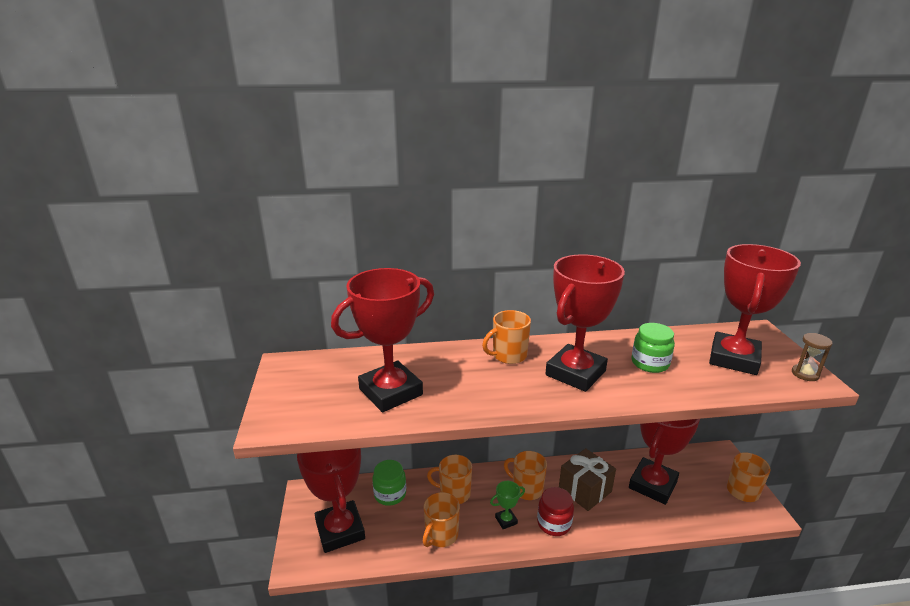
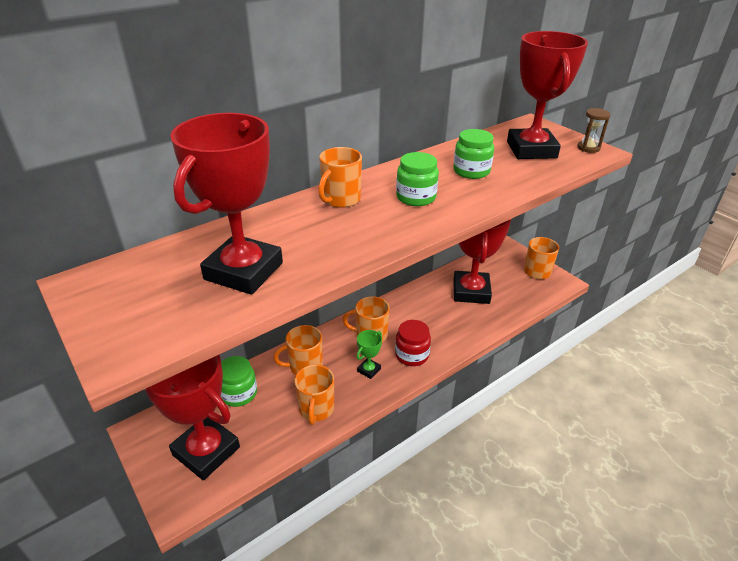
camera: 30 degrees left, 10 degrees up
(575, 373) = (416, 197): red trophy -> green jar
(585, 490) = (420, 317): brown gift -> none

